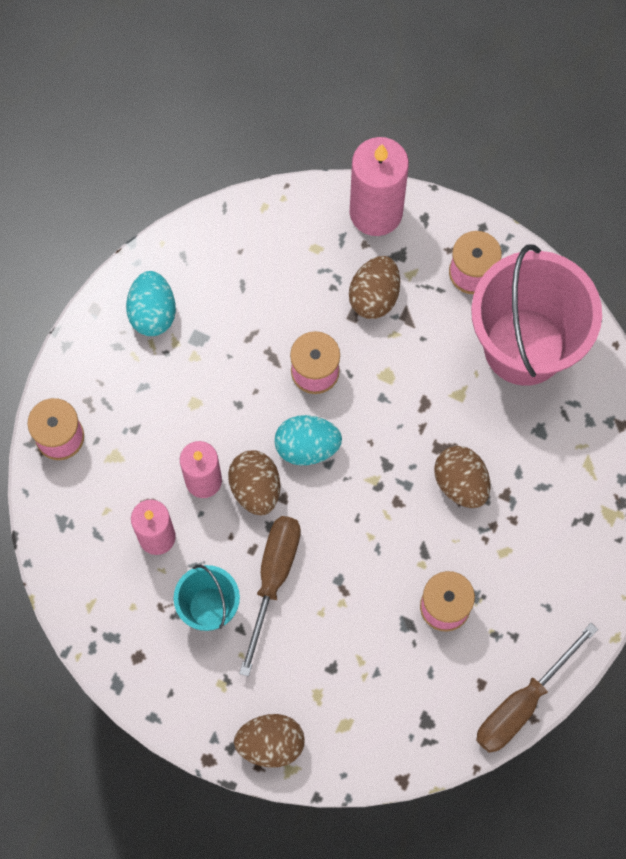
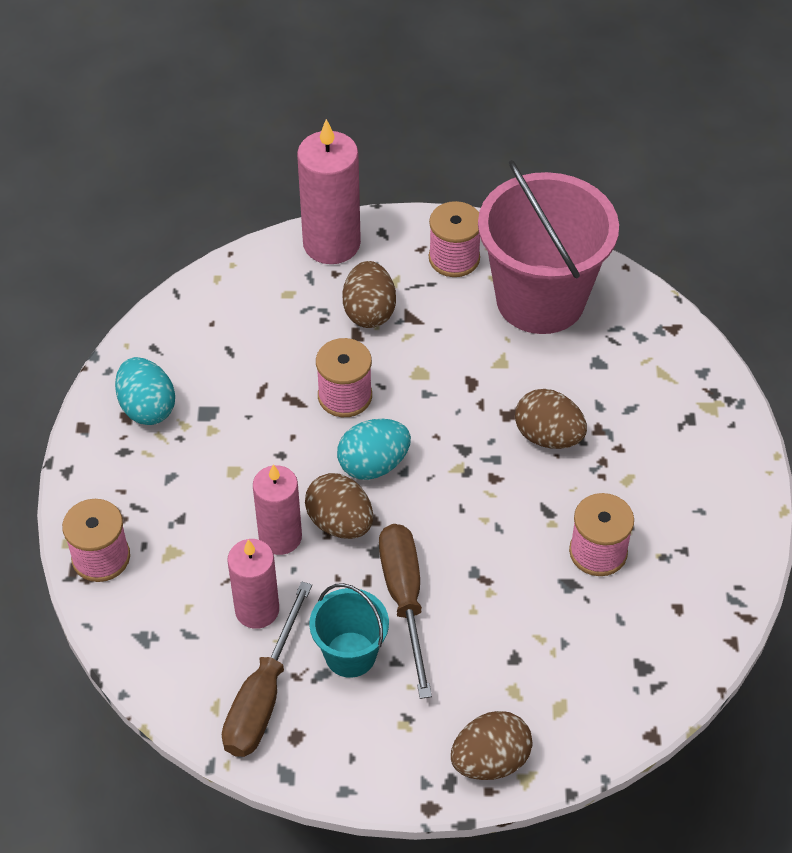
camera: 25 degrees left, 20 degrees down
(522, 703) = (730, 608): brown screwdriver -> brown screwdriver (263, 696)

